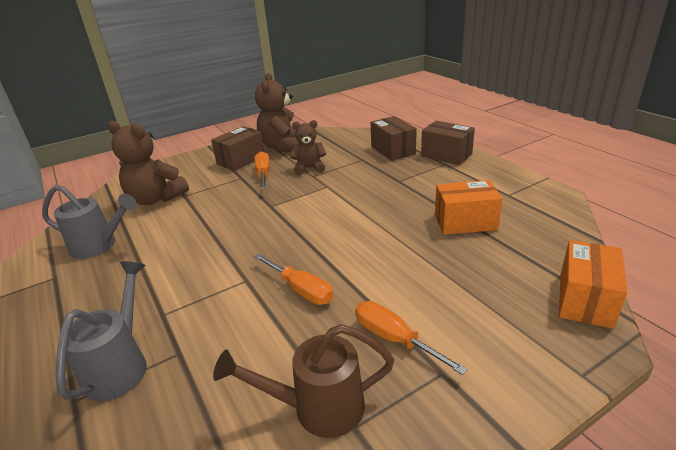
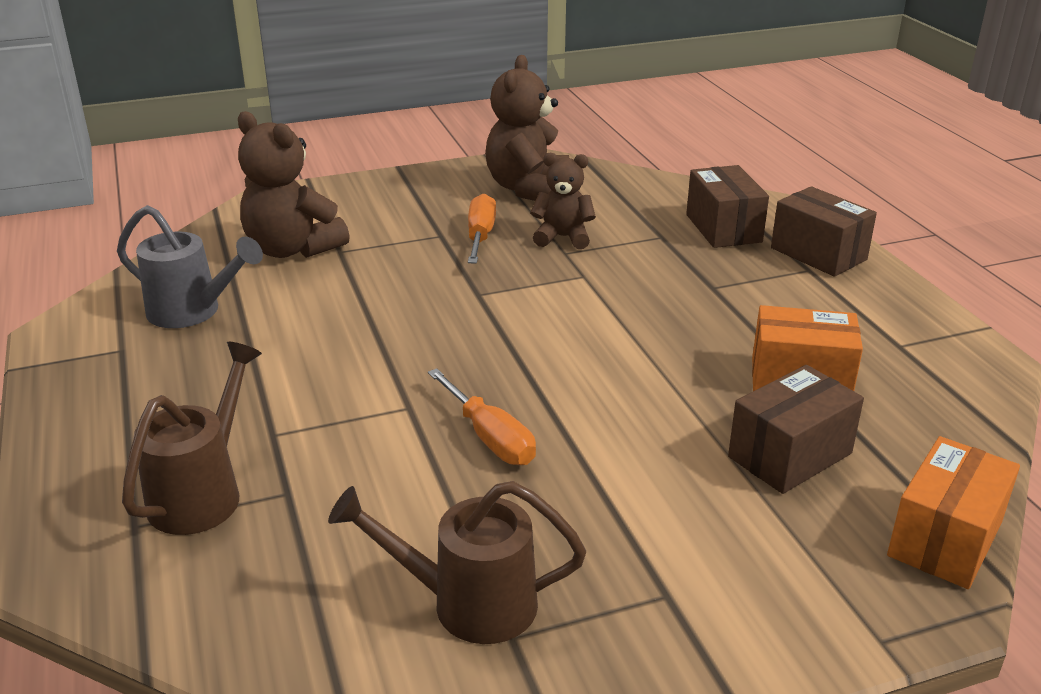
camera: 10 degrees right, 0 degrees up
(120, 365) = (202, 493): grey watering can -> brown watering can
(241, 160) = (448, 203): brown box -> brown box (790, 455)
(394, 339) = (611, 536): orange screwdriver -> none

